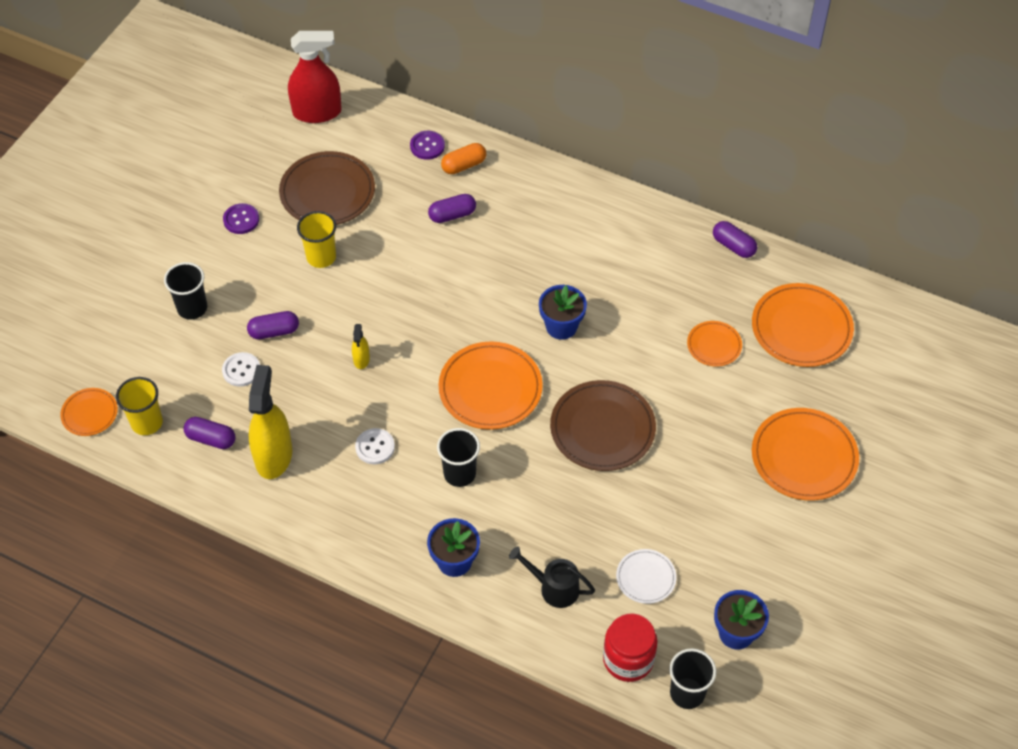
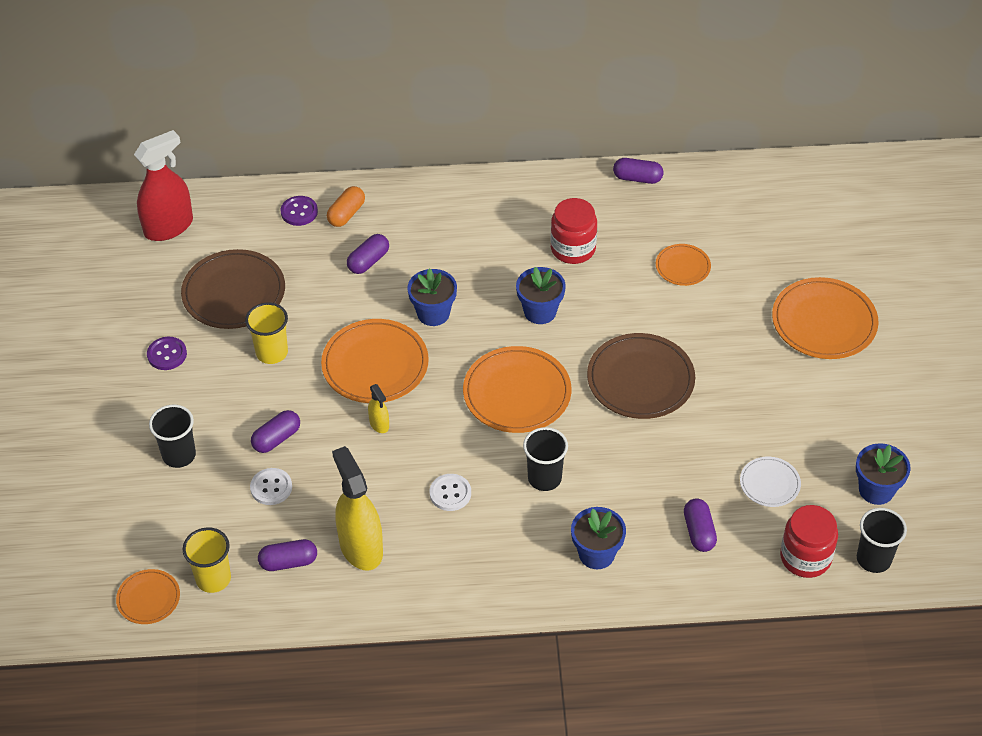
camera: 30 degrees left, 5 degrees down
(472, 285) = (433, 313): none -> blue flower pot
(553, 588) = (699, 532): black watering can -> purple capsule
(630, 284) = (573, 249): none -> red jar
(801, 328) = (744, 220): orange plate -> orange plate (375, 365)

